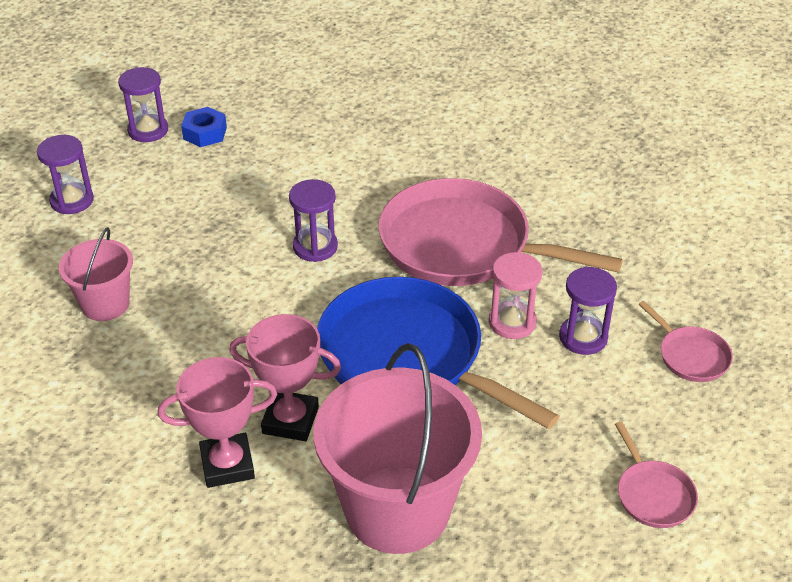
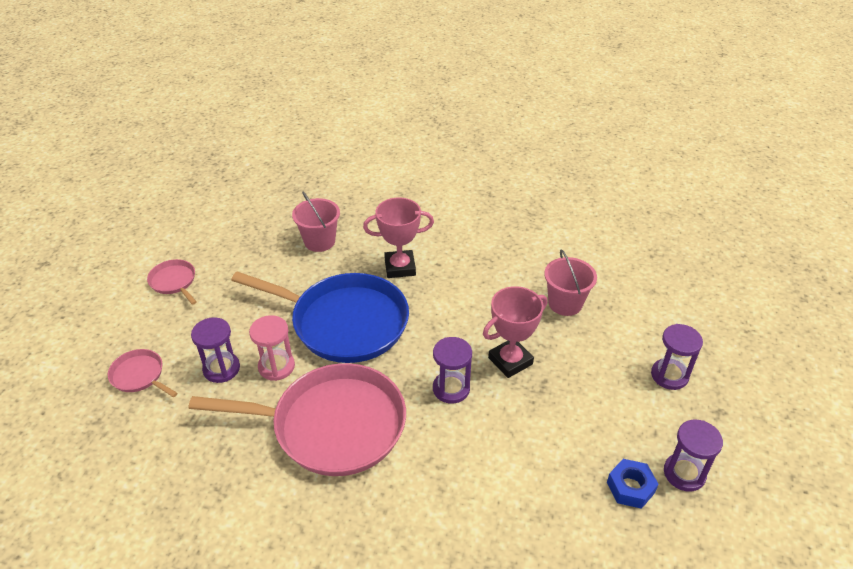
camera: 160 degrees right, 0 degrees up
(227, 465) = (421, 238): pink trophy -> pink trophy (510, 361)
(397, 509) = (319, 241): pink bucket -> pink bucket, size x0.53

